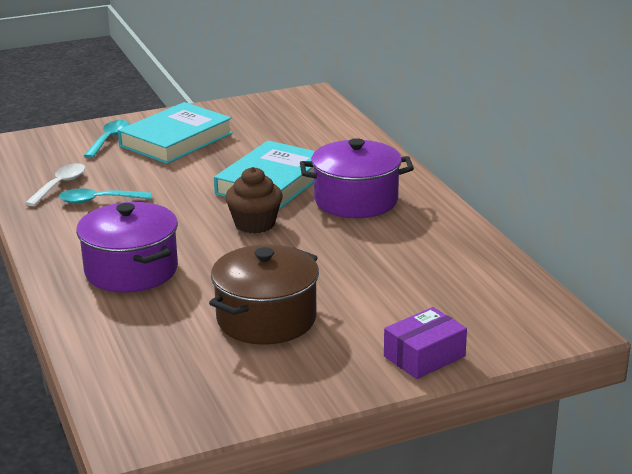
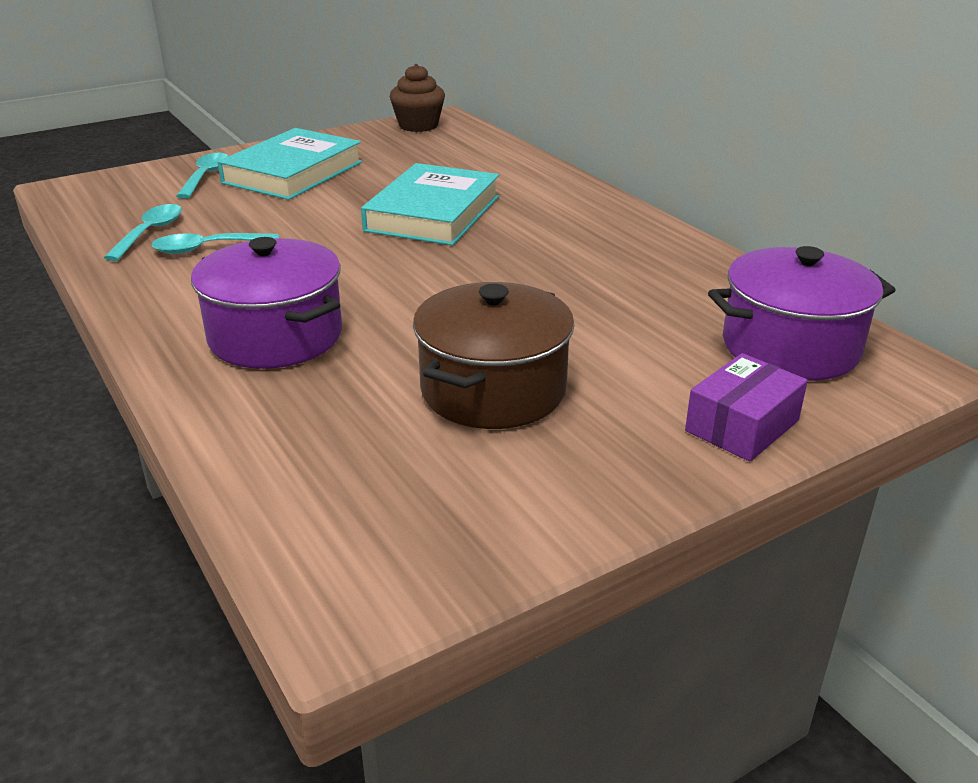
camera: 10 degrees left, 5 degrees up
(60, 185) = (150, 233): white spoon -> turquoise spoon
(255, 224) = (429, 264): brown cupcake -> brown cupcake (418, 125)
(356, 200) = (548, 228): purple pot -> purple pot (790, 347)

